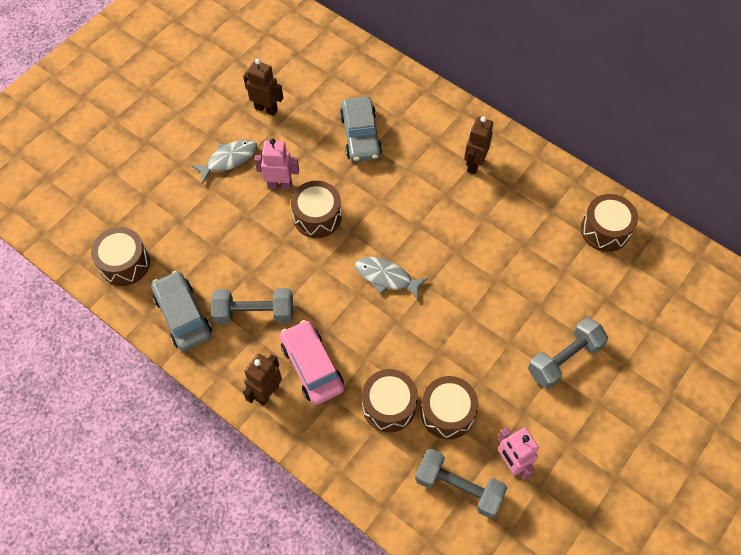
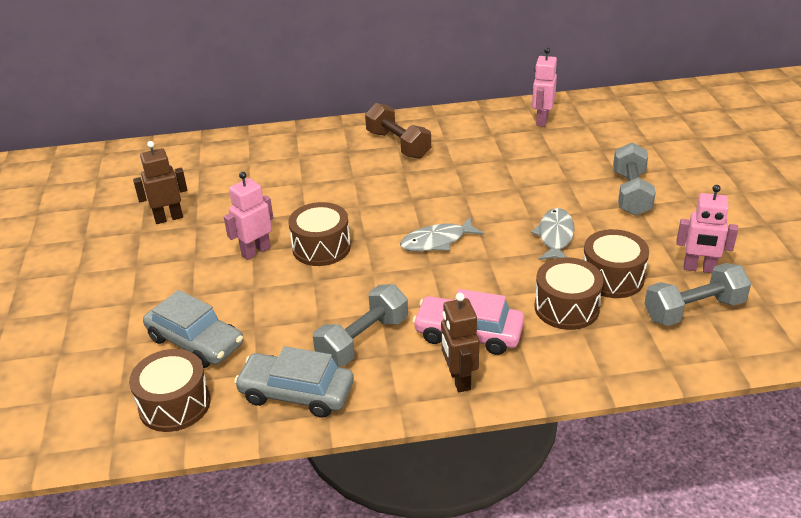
camera: 45 degrees left, 25 degrees down
(229, 159) = (180, 267): grey fish -> grey fish (555, 236)
(360, 135) = (282, 183): grey car -> grey car (195, 341)
(474, 164) = (398, 145): brown robot -> brown dumbbell
(605, 230) = (541, 120): brown drum -> pink robot

